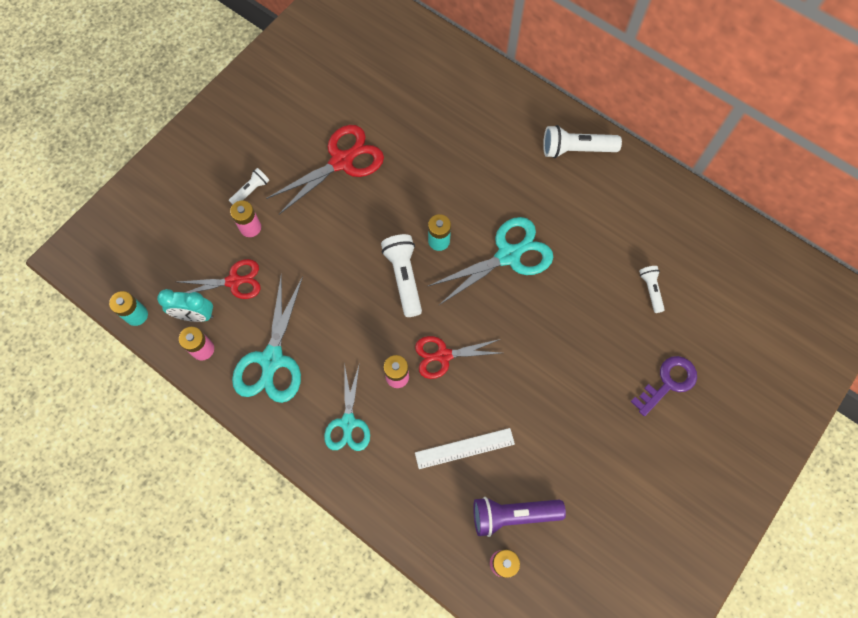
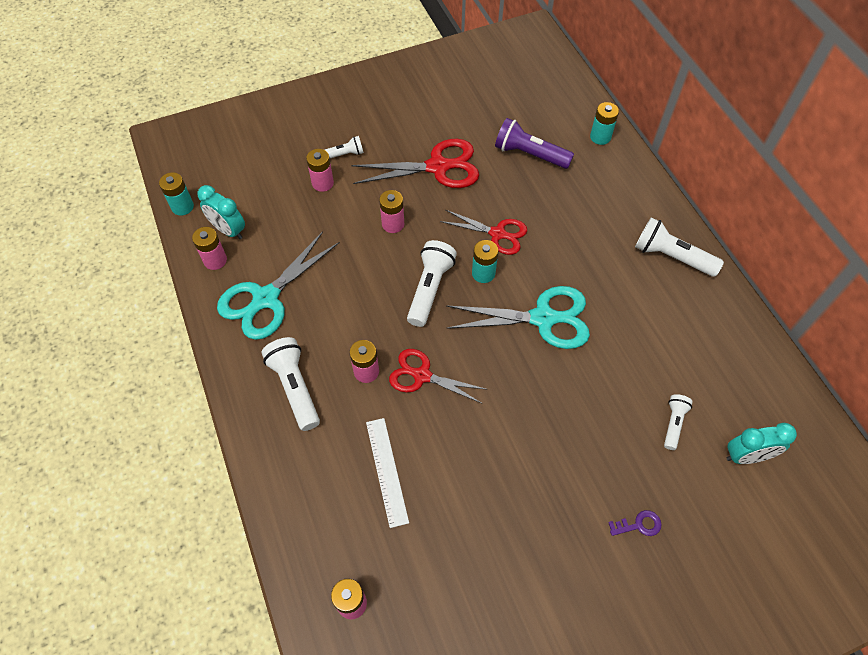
camera: 30 degrees right, 10 degrees down
(234, 281) = (279, 219): red scissors -> red scissors (497, 234)
(337, 235) = (393, 224): none -> pink battery
(348, 422) = (295, 387): turquoise scissors -> white flashlight
(461, 66) = (600, 137): none -> turquoise battery
(464, 448) = (387, 471): white ruler -> white ruler turned 60 degrees clockwise
(512, 515) = (393, 562): purple flashlight -> purple flashlight (529, 154)
(668, 382) = (639, 525): purple key -> purple key, size x0.58
(713, 287) = (746, 456): none -> turquoise clock

